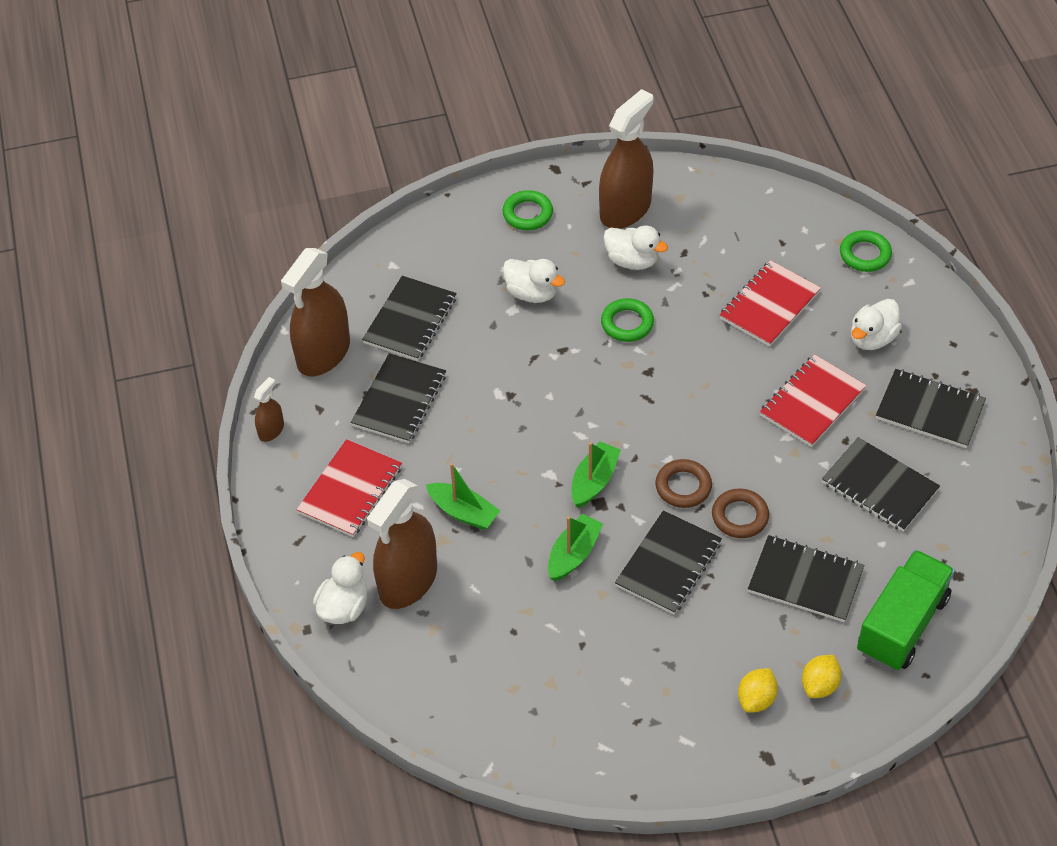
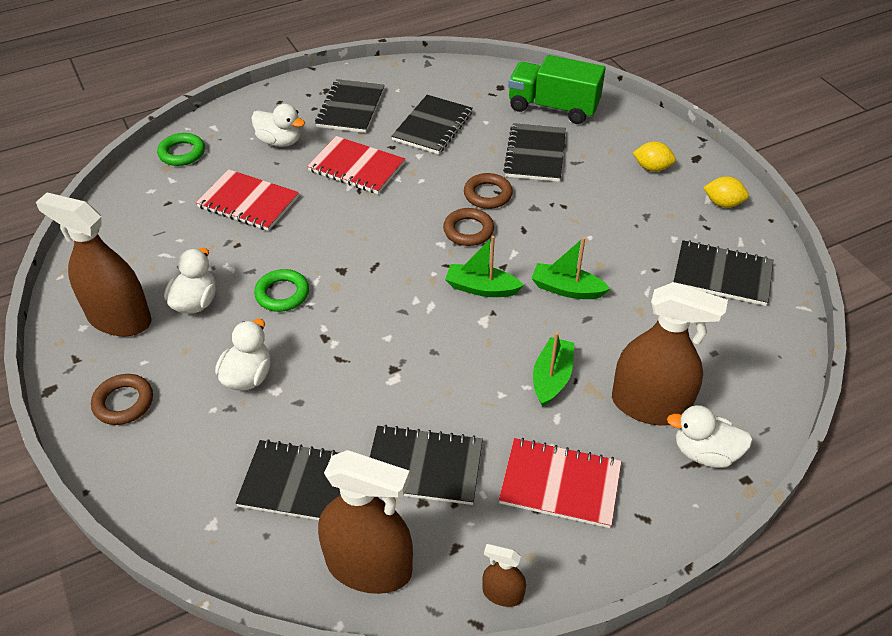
camera: 105 degrees left, 5 degrees down
(527, 214) = (123, 402): green ring -> brown ring
(668, 564) = (552, 229): black notebook -> black notebook (722, 275)
(819, 685) = (623, 140): yellow lemon -> yellow lemon (723, 203)

